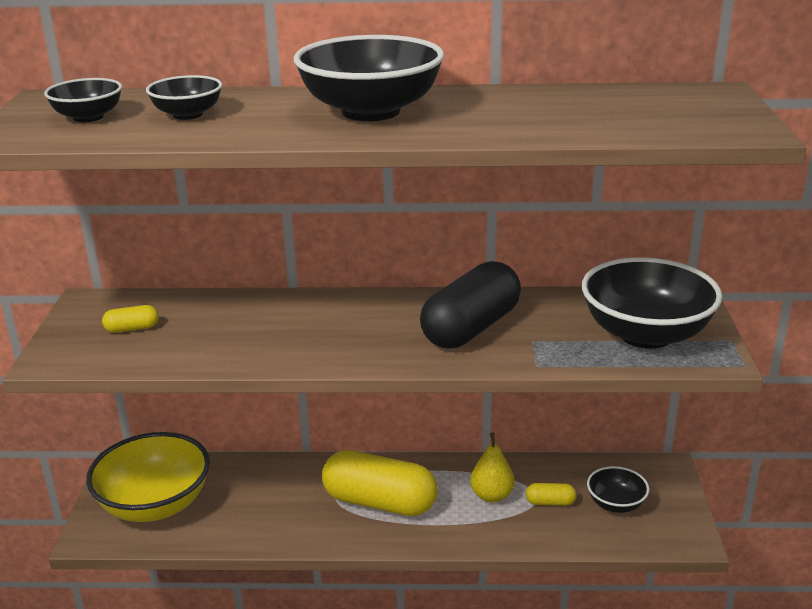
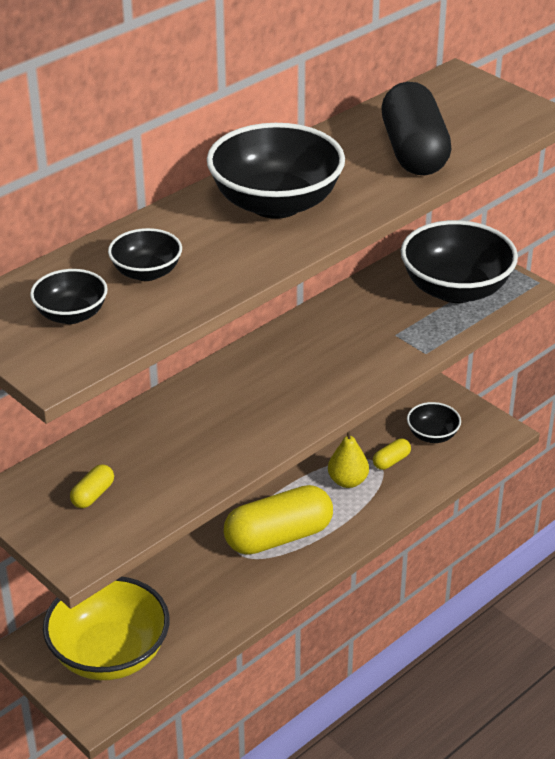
camera: 45 degrees left, 10 degrees up
(471, 328) = (342, 347): black capsule -> black capsule (414, 152)

